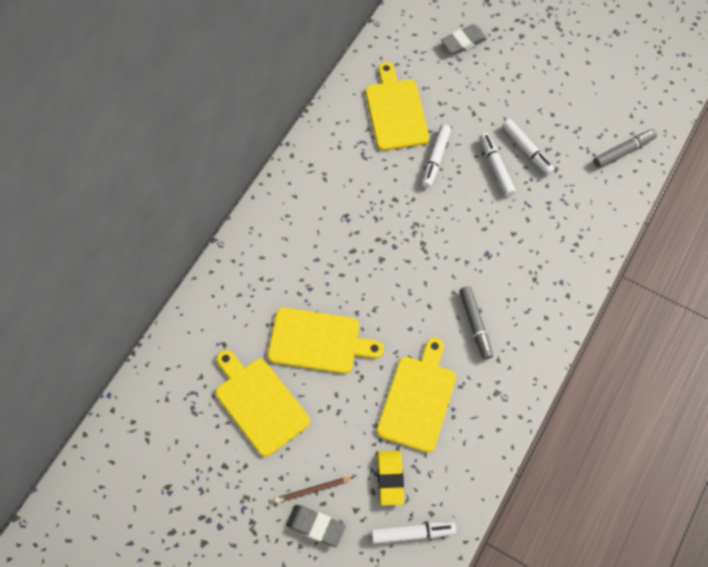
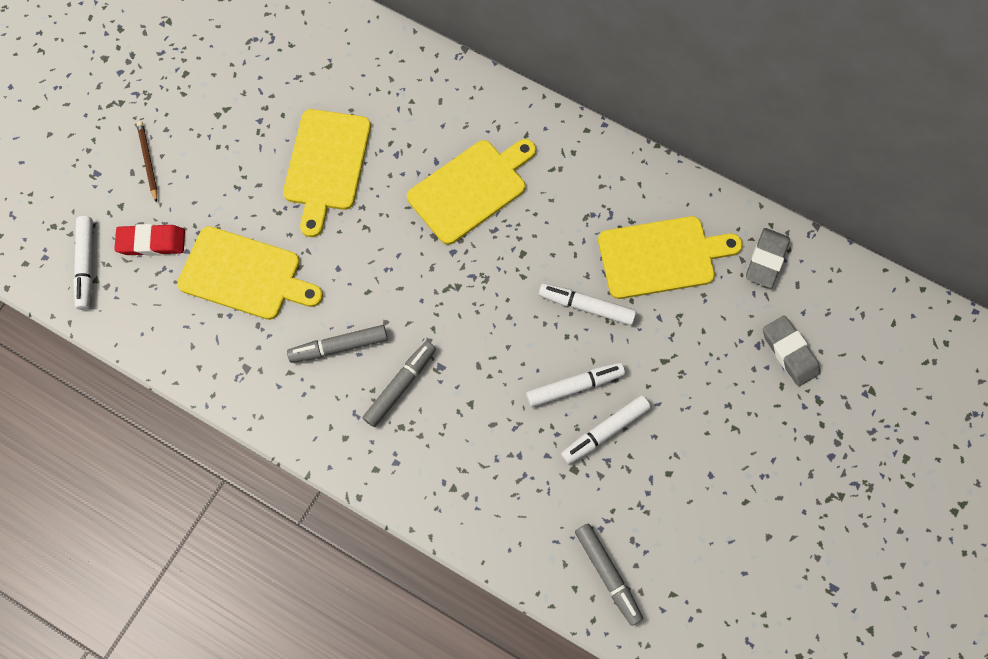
camera: 90 degrees right, 5 degrees up
(259, 403) = (254, 105): yellow cutting board -> yellow cutting board (471, 189)
(316, 526) = (107, 165): grey eraser -> grey eraser (766, 260)
(390, 478) = (152, 242): yellow eraser -> red eraser
(503, 280) = (400, 386): none -> grey marker

